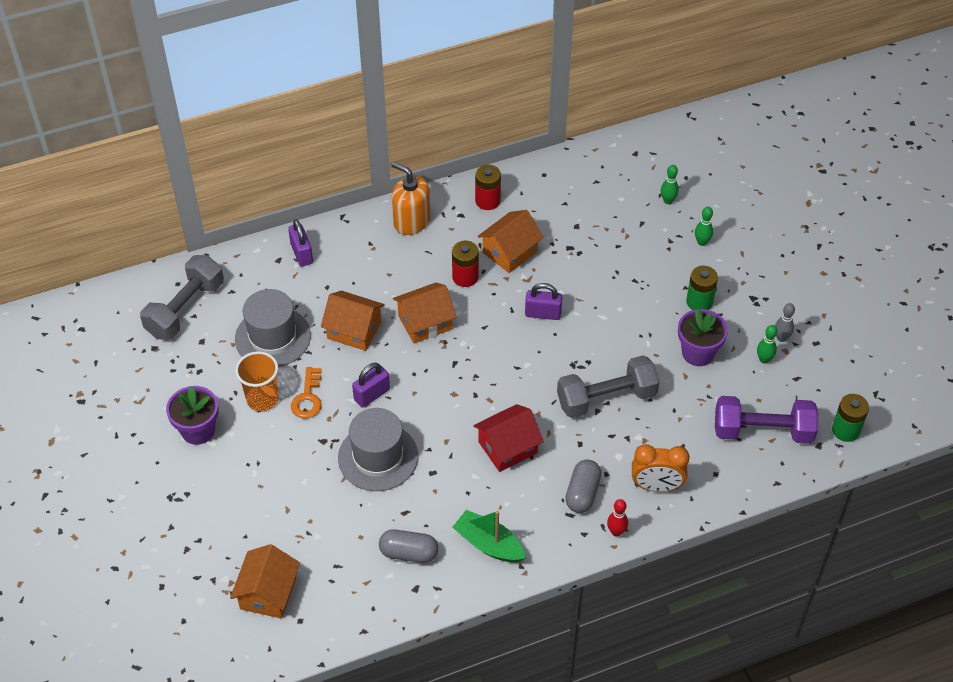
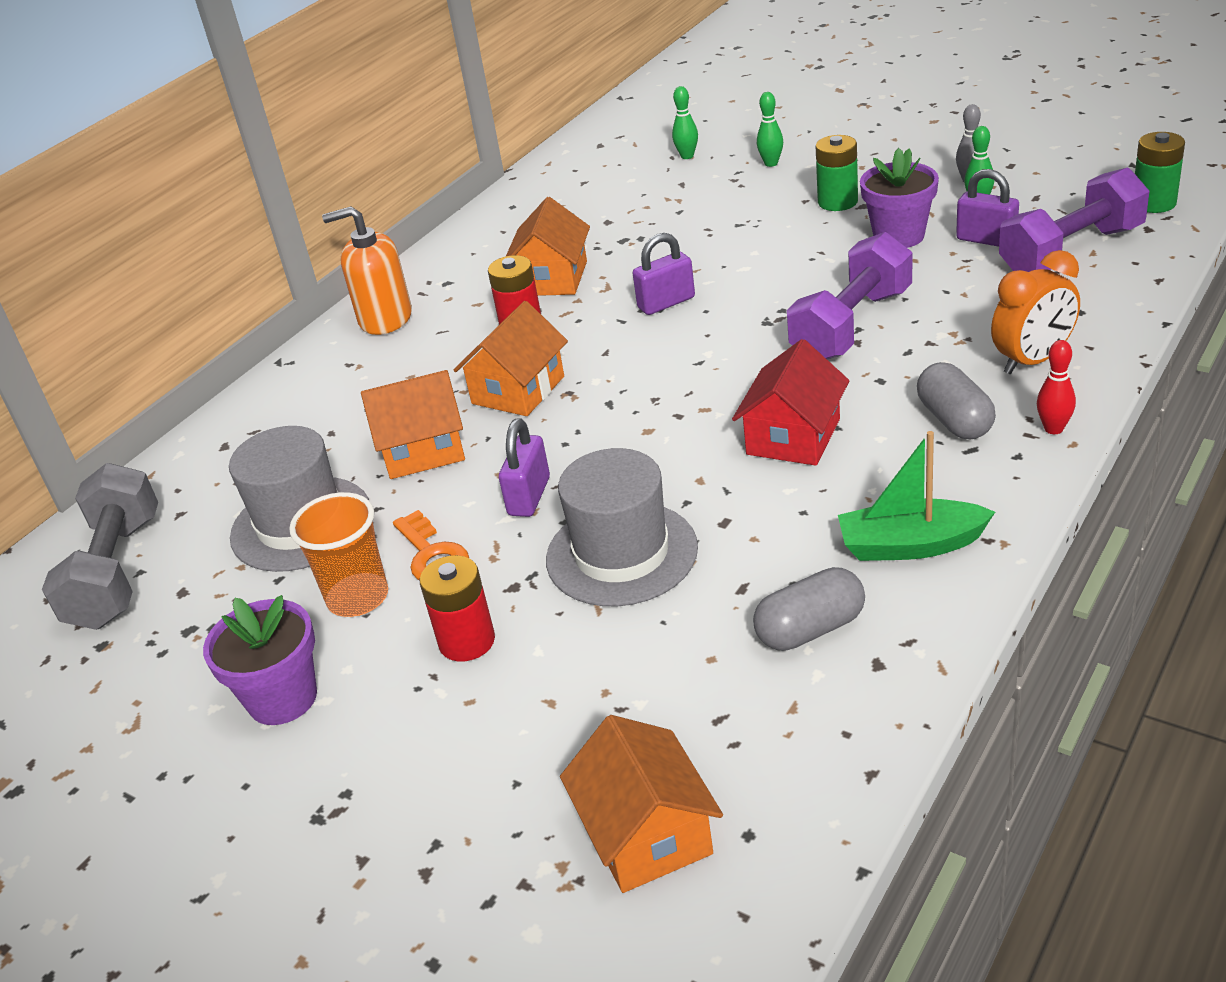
camera: 30 degrees left, 15 degrees down
(301, 254) = (255, 422): purple padlock -> purple padlock (986, 240)
(487, 201) = (467, 256): red battery -> red battery (467, 641)
(606, 398) = (851, 325): grey dumbbell -> purple dumbbell

